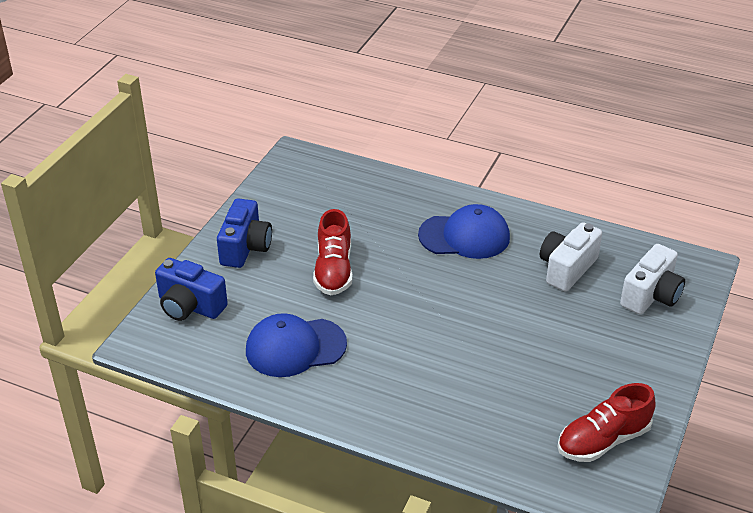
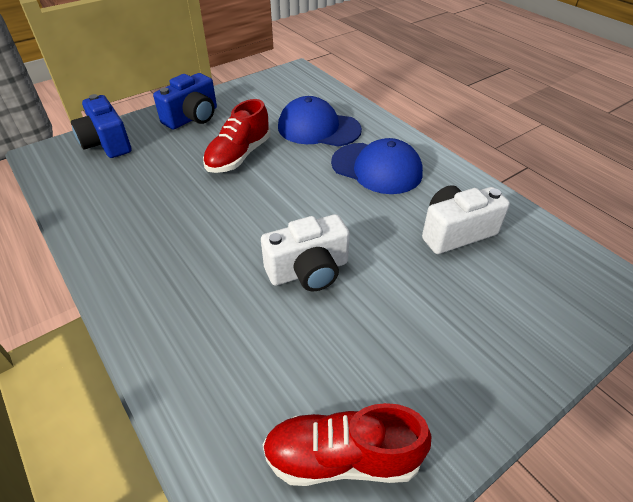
camera: 30 degrees right, 5 degrees up
(295, 347) = (141, 204): blue cap -> blue cap (318, 128)
(651, 295) = (536, 298): white camera -> white camera (308, 271)

